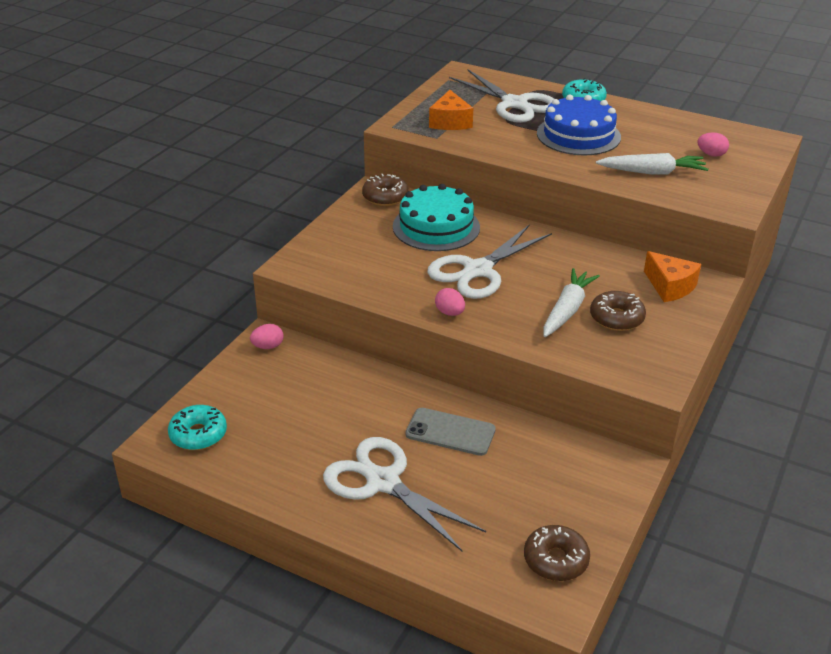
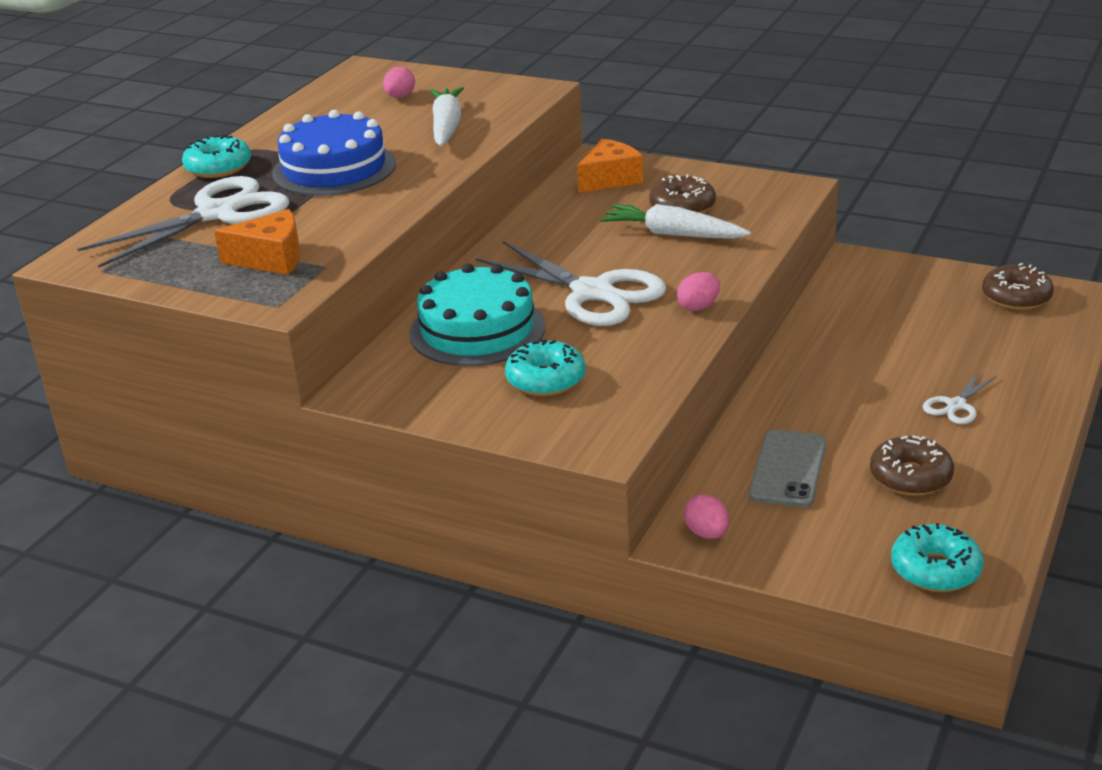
camera: 90 degrees left, 5 degrees down
(369, 249) = (546, 380): none -> turquoise donut
(382, 482) = (956, 405): white scissors -> white scissors, size x0.46
(385, 197) = (383, 379): brown donut -> brown donut (910, 477)
(450, 432) = (846, 366): grey phone -> grey phone (788, 469)

